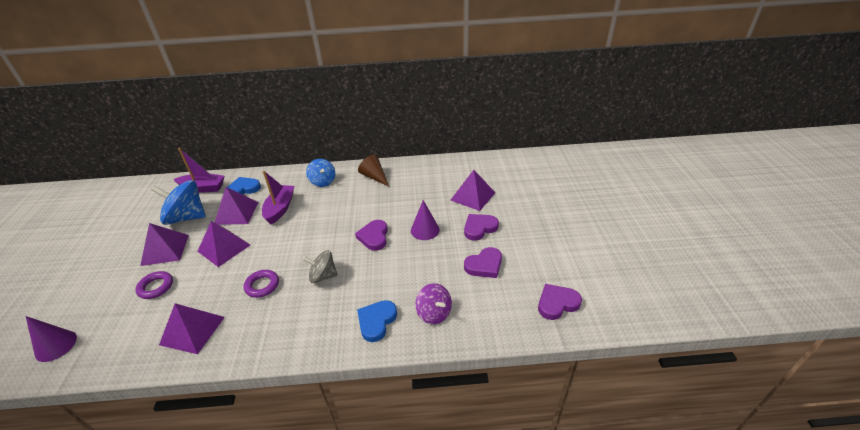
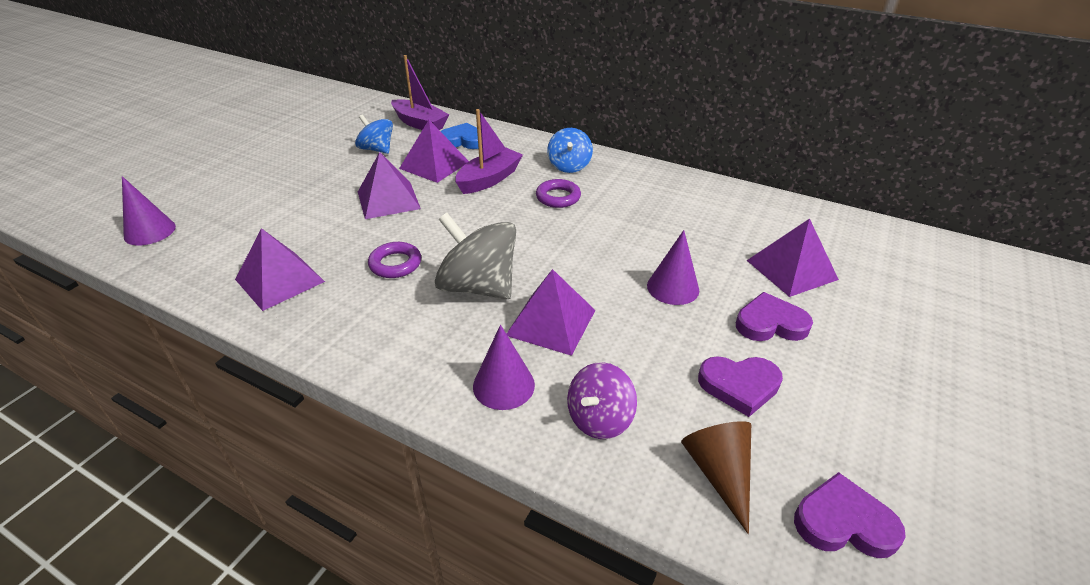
camera: 30 degrees right, 0 degrees up
(156, 287) = (285, 213): purple ring -> purple ring (558, 197)
(165, 250) = (327, 176): purple pyramid -> purple pyramid (551, 322)
(187, 217) = (377, 149): blue spinning top -> blue spinning top, size x0.60
(323, 276) = (478, 287): grey spinning top -> grey spinning top, size x1.66
(374, 177) = (647, 185): brown cone -> brown cone (719, 473)
(374, 237) = (587, 265): purple heart -> none
(376, 321) = (503, 385): blue heart -> purple cone
(434, 313) = (599, 419): purple spinning top -> purple spinning top turned 45 degrees clockwise

